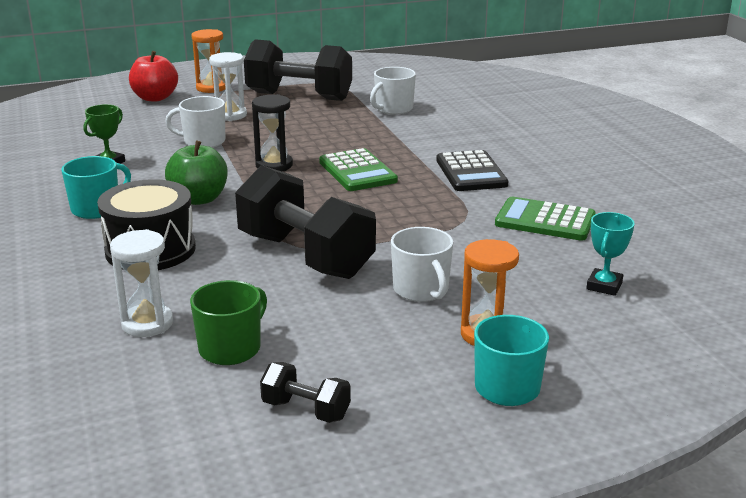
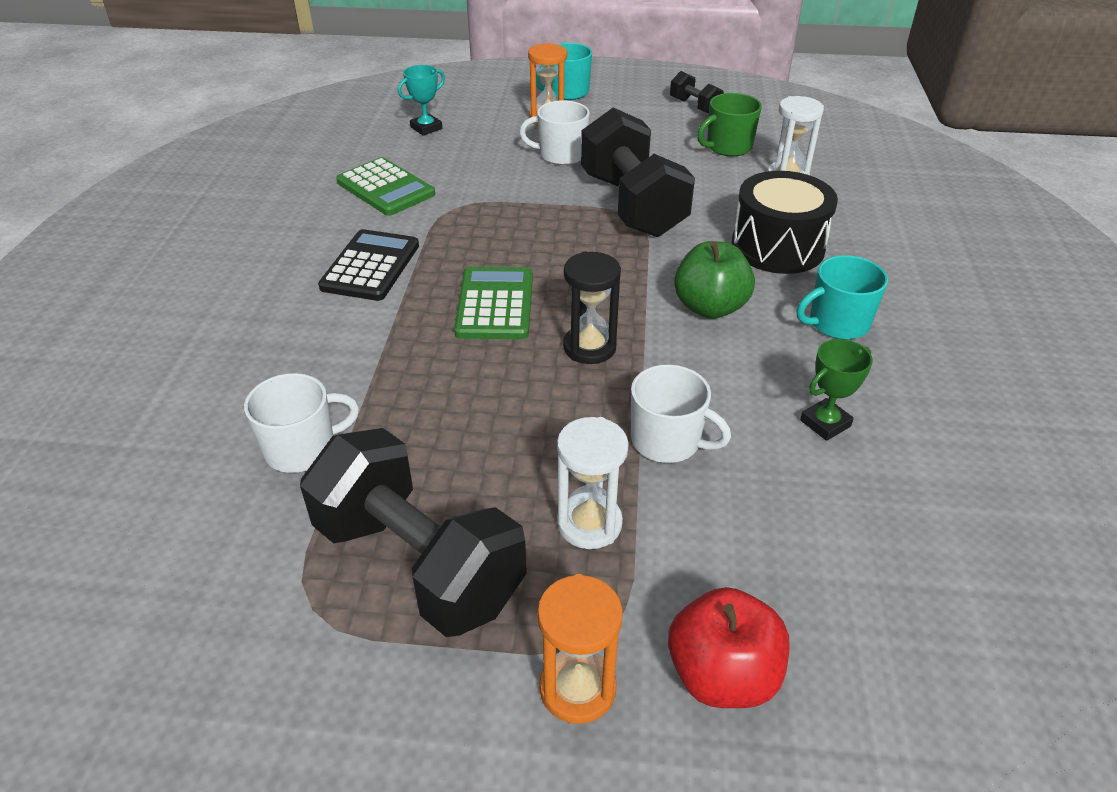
camera: 155 degrees left, 15 degrees up
(421, 290) = (561, 155): white mug -> white mug turned 90 degrees counterclockwise

